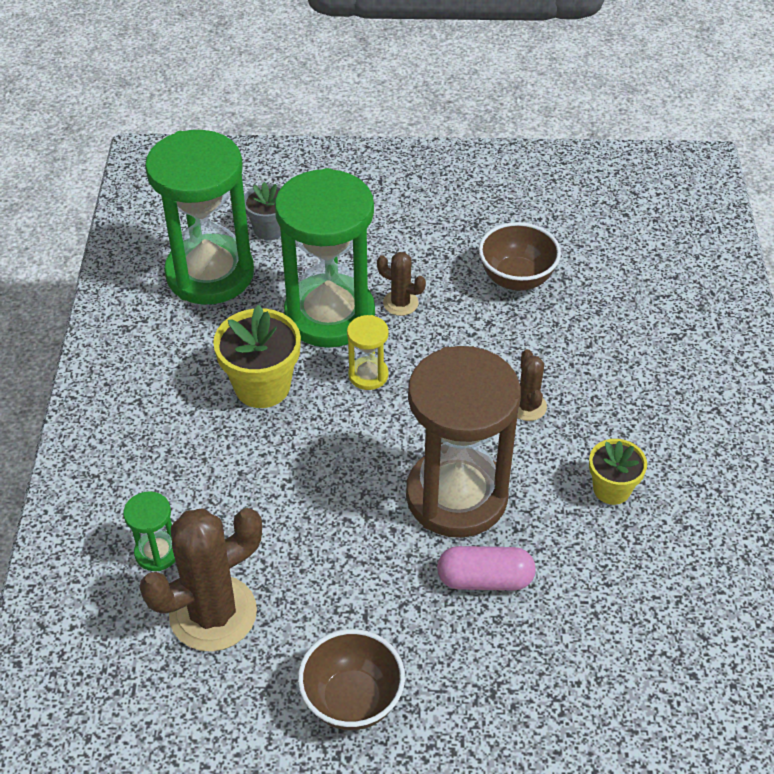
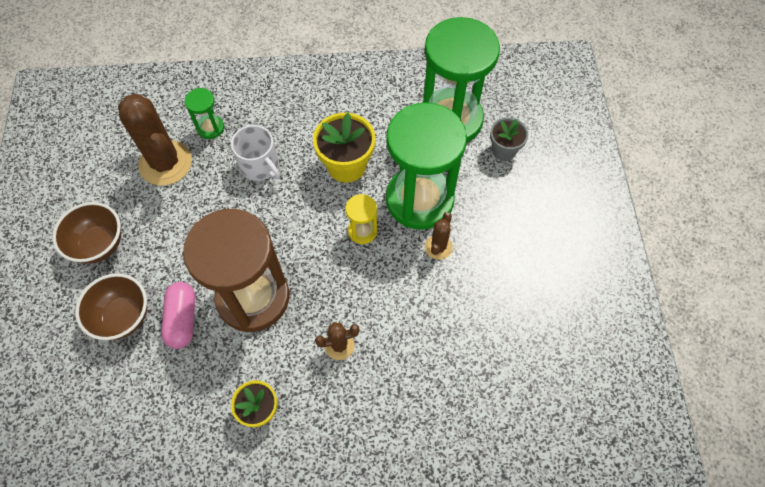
camera: 85 degrees right, 15 degrees up
(242, 487) = (260, 165): none -> white mug
(516, 279) = (479, 334): brown bowl -> brown bowl (123, 317)

